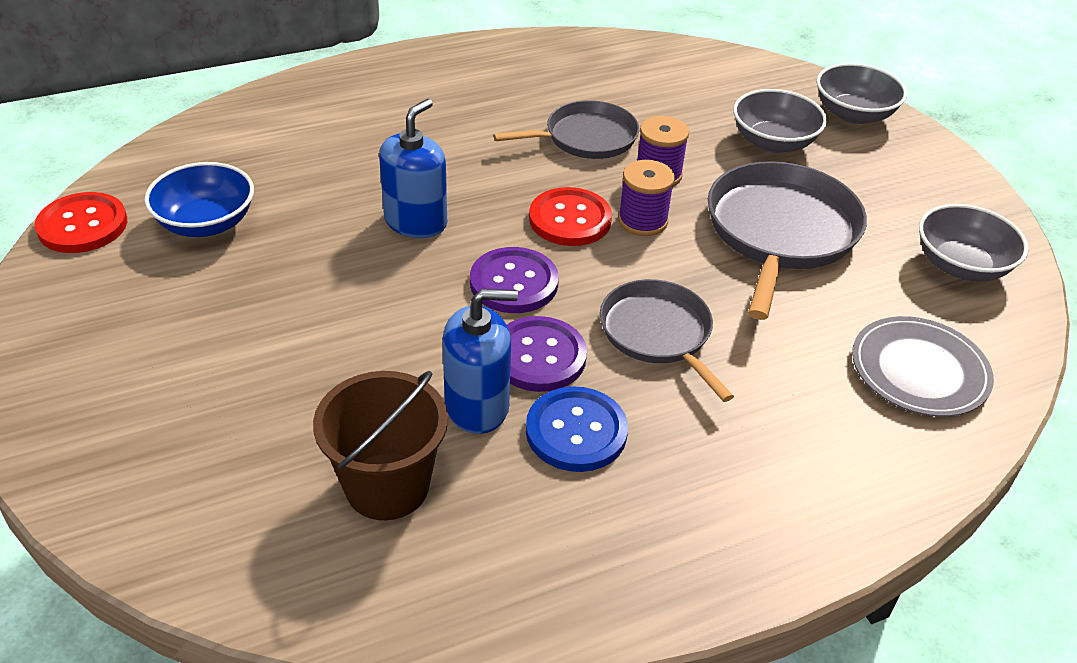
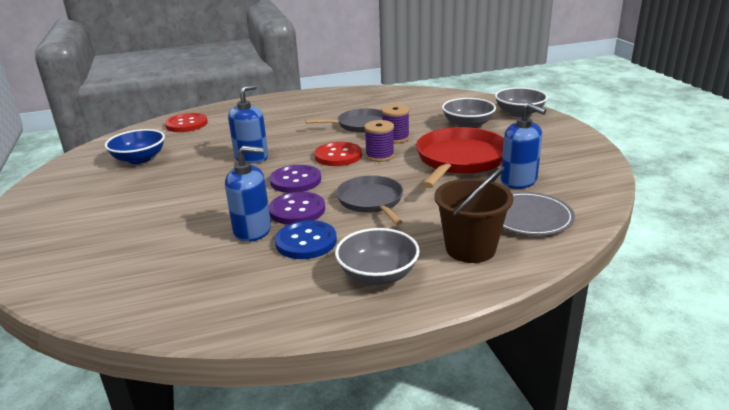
camera: 10 degrees right, 15 degrees down
(82, 225) = (75, 160): red button -> red button (186, 124)
(387, 486) = (185, 263): brown bucket -> brown bucket (470, 249)
(780, 232) = (460, 160): grey pan -> red pan
(886, 285) = (519, 181): none -> blue soap dispenser
(961, 265) = (568, 172): grey bowl -> grey bowl (378, 275)

